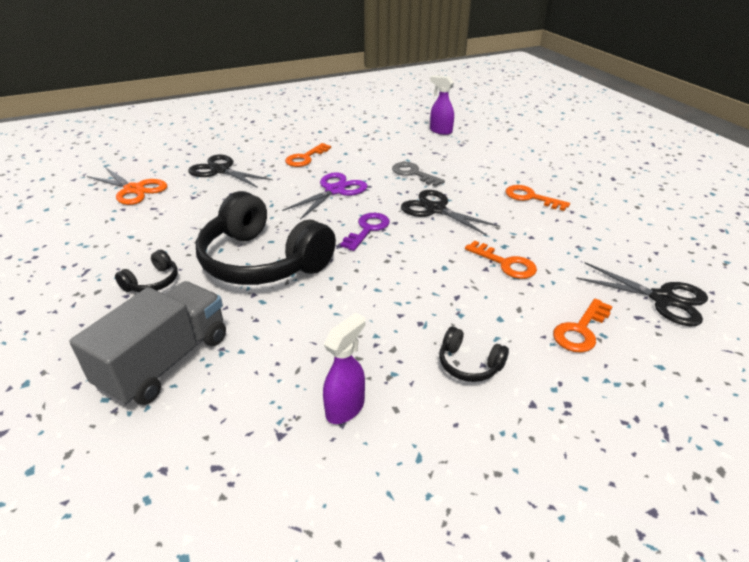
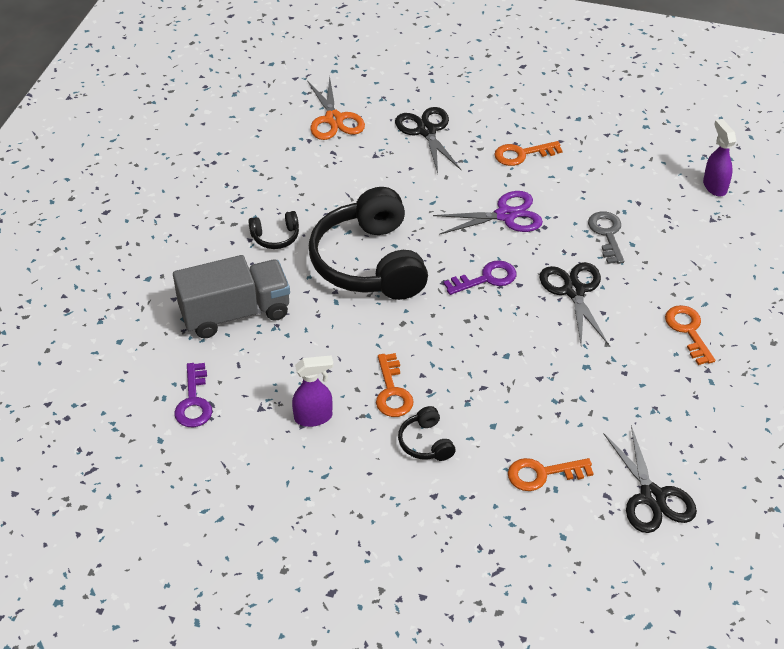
camera: 40 degrees right, 10 degrees up
(192, 478) = (194, 401): none -> purple key
(505, 263) = (563, 383): orange key -> orange key (392, 391)

